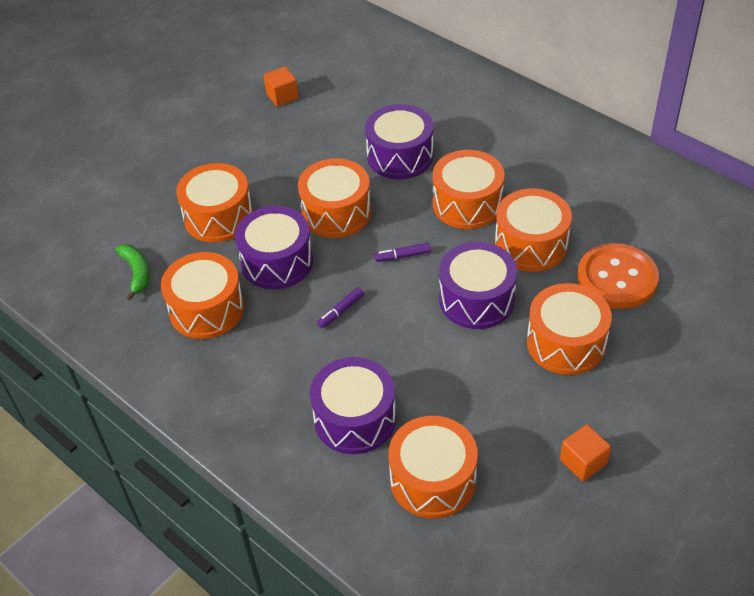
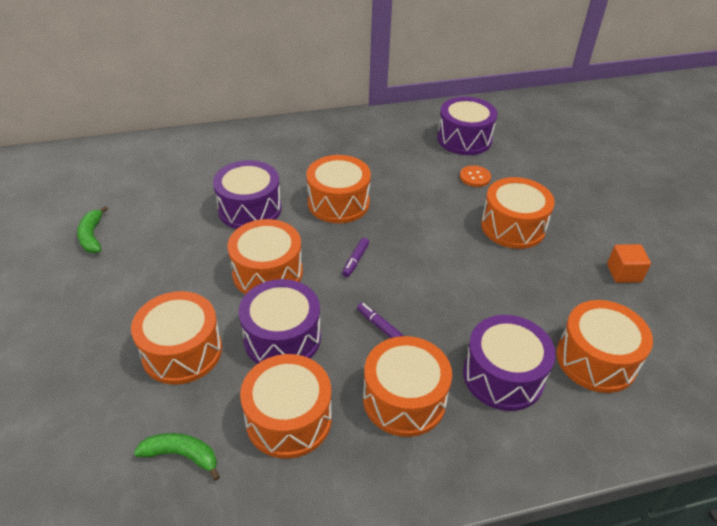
camera: 60 degrees left, 5 degrees down
(282, 96) = (92, 236): orange cube -> green banana
(340, 311) = (379, 325): purple marker -> purple marker turned 150 degrees clockwise
(476, 299) = (436, 246): purple drum -> purple drum (464, 139)
(531, 244) = (409, 195): orange drum -> orange drum (404, 399)
(617, 278) = (475, 177): orange button -> orange button, size x0.50

